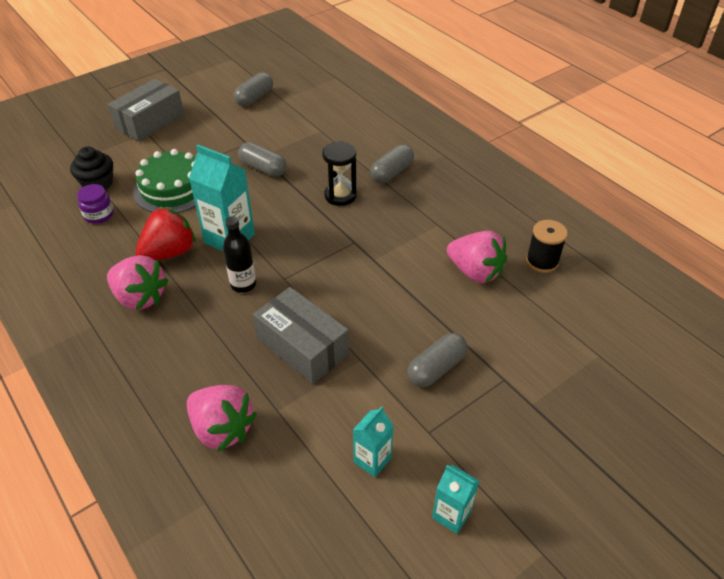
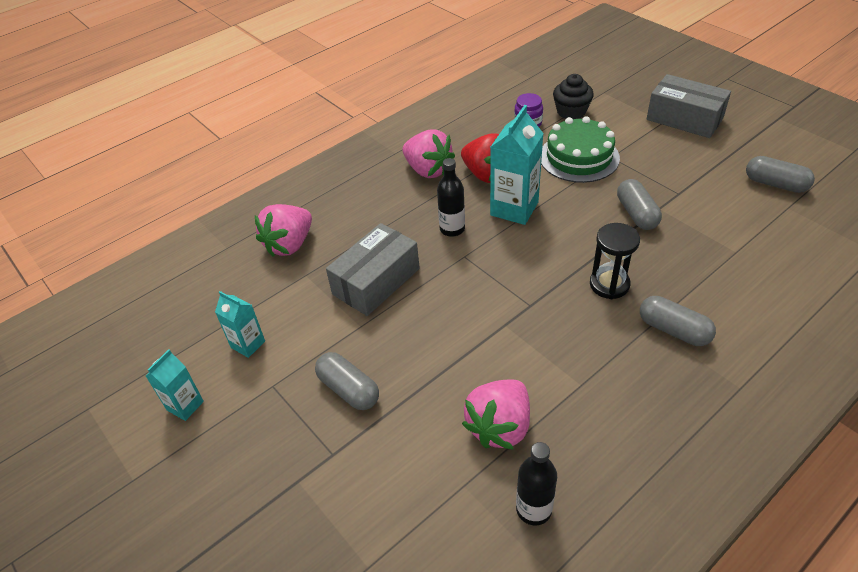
camera: 90 degrees right, 0 degrees up
(140, 298) = (428, 170): pink strawberry -> pink strawberry turned 75 degrees counterclockwise
(263, 168) = (636, 214): grey capsule -> grey capsule turned 45 degrees counterclockwise
(542, 261) = (533, 509): black spool -> black bottle

